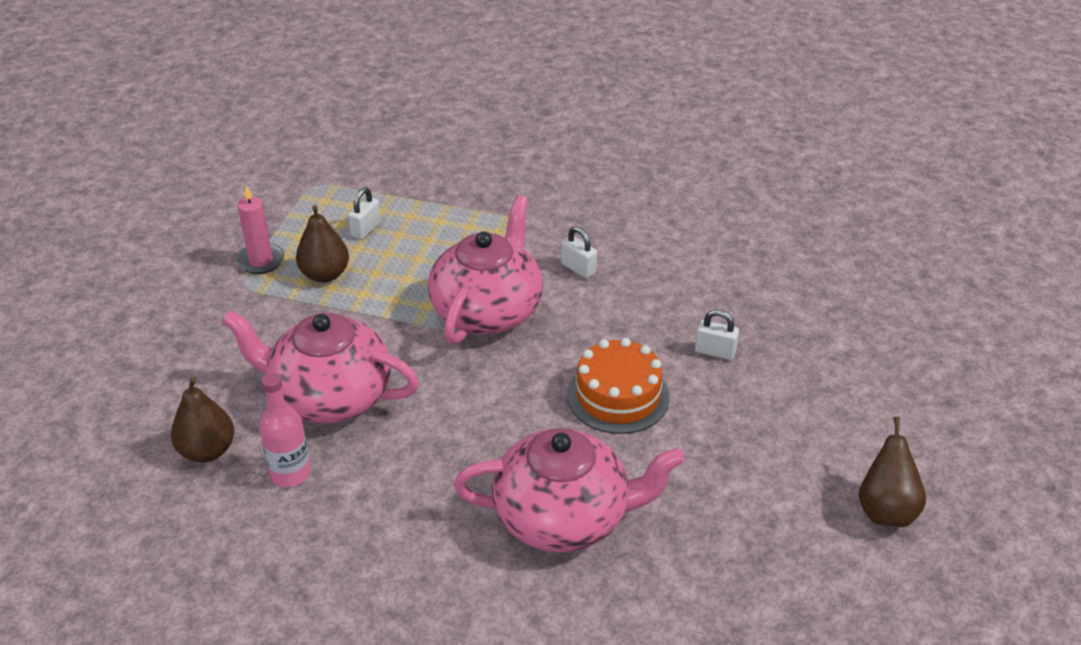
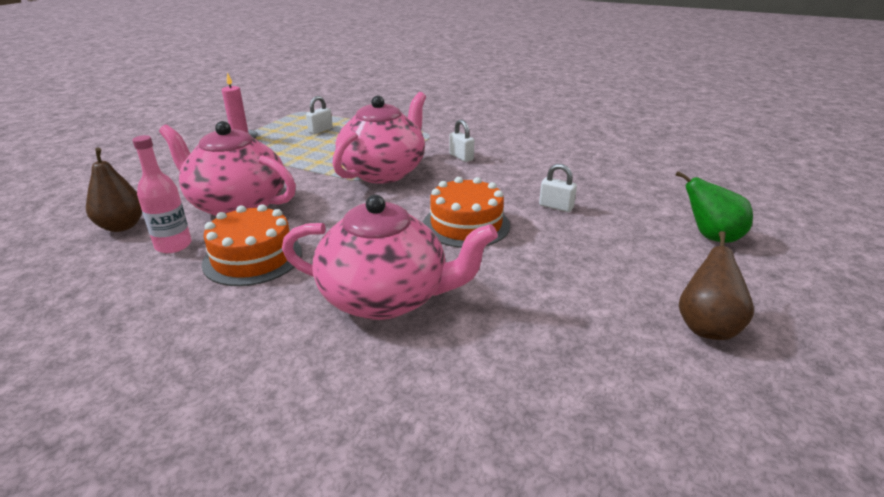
camera: 10 degrees right, 10 degrees down
(325, 274) = (278, 147): brown pear -> none
(394, 480) = (252, 258): none -> orange cake
(890, 381) = (711, 237): none -> green pear

